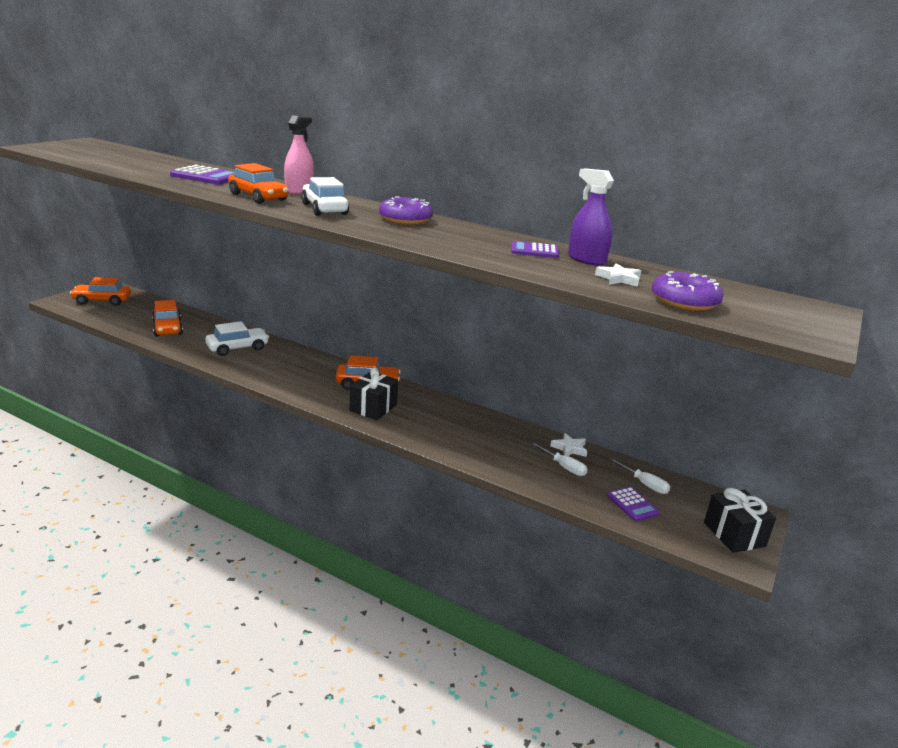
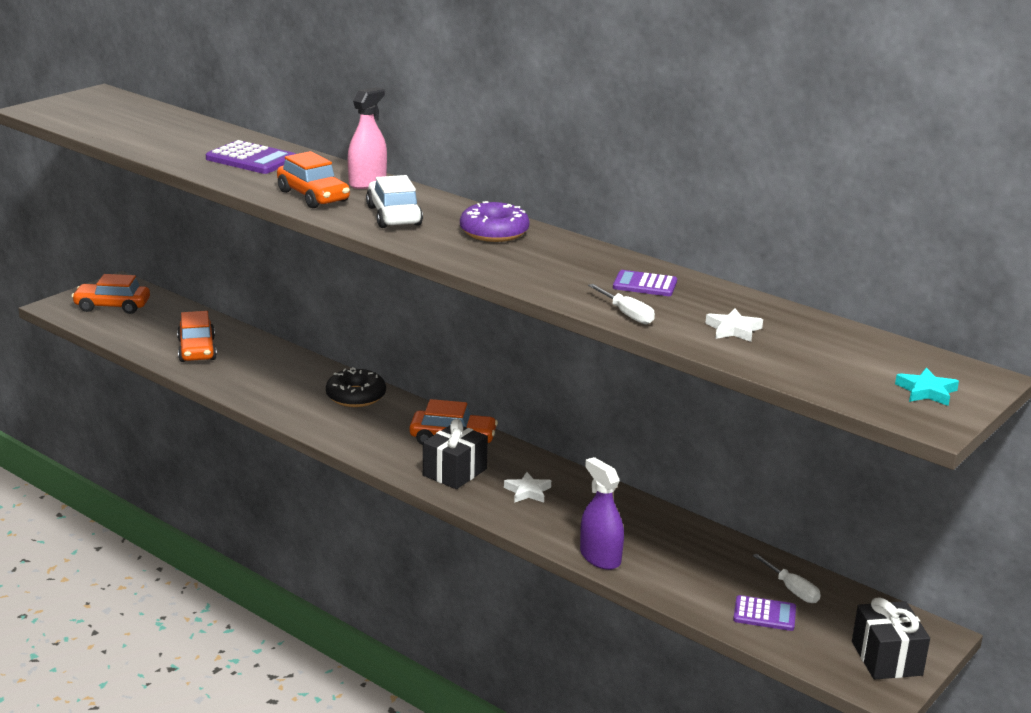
camera: 10 degrees right, 0 degrees up
(237, 348) = (287, 381): white car -> none
(290, 357) = (356, 396): none -> black donut
(564, 467) = (690, 562): white screwdriver -> white screwdriver (627, 314)
(569, 448) = (706, 538): white star -> white star (527, 491)
(586, 259) = (707, 298): purple spray bottle -> purple spray bottle (600, 557)
(632, 504) = (764, 614): purple calculator -> purple calculator turned 60 degrees counterclockwise
(684, 301) = (798, 365): purple donut -> none
(794, 318) = (926, 391): none -> turquoise star

